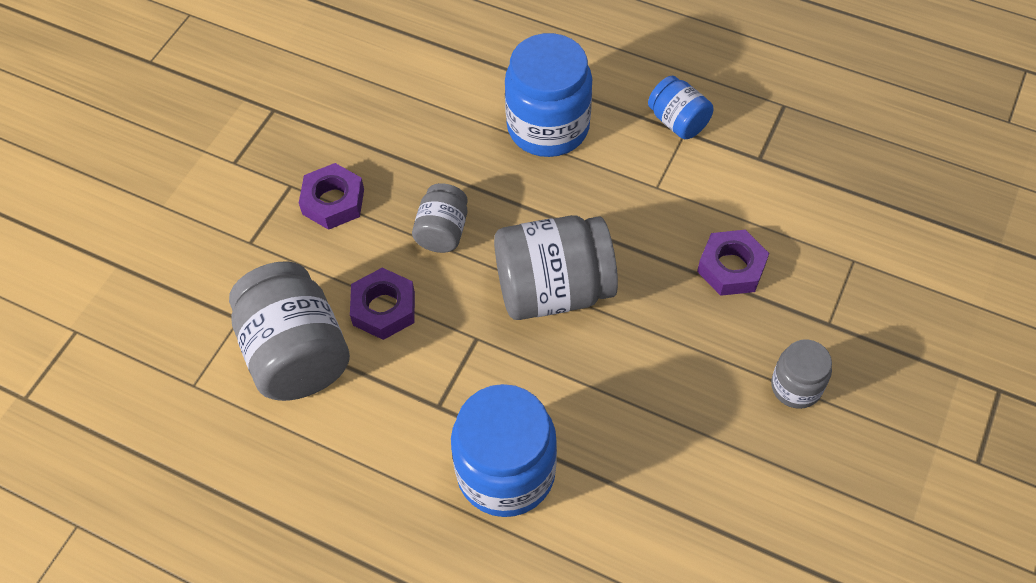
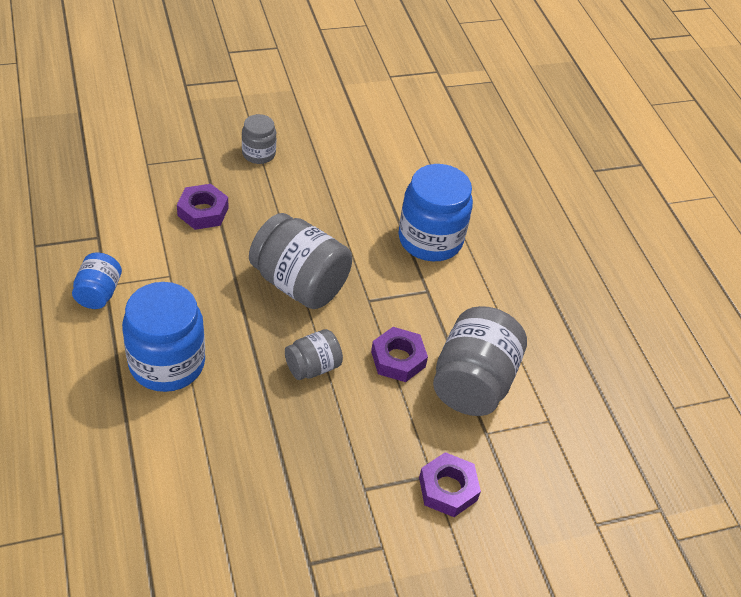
camera: 140 degrees left, 10 degrees down
(333, 201) = (351, 449): purple nut -> purple nut (448, 489)

